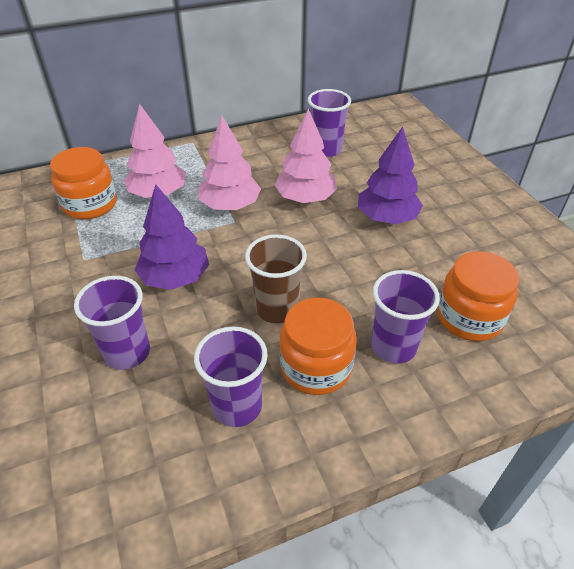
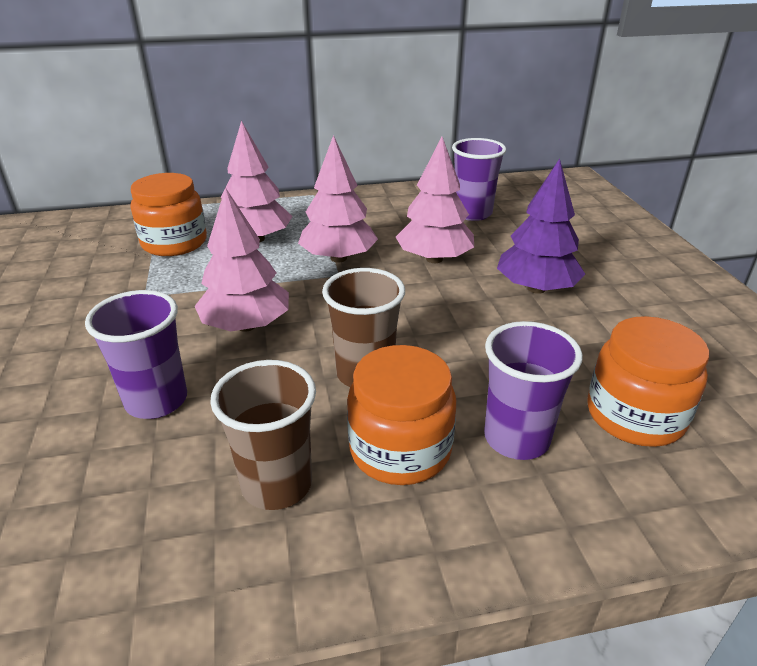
camera: 10 degrees right, 10 degrees down
(175, 278) = (246, 325): purple tree -> pink tree
(237, 406) = (277, 484): purple cup -> brown cup

